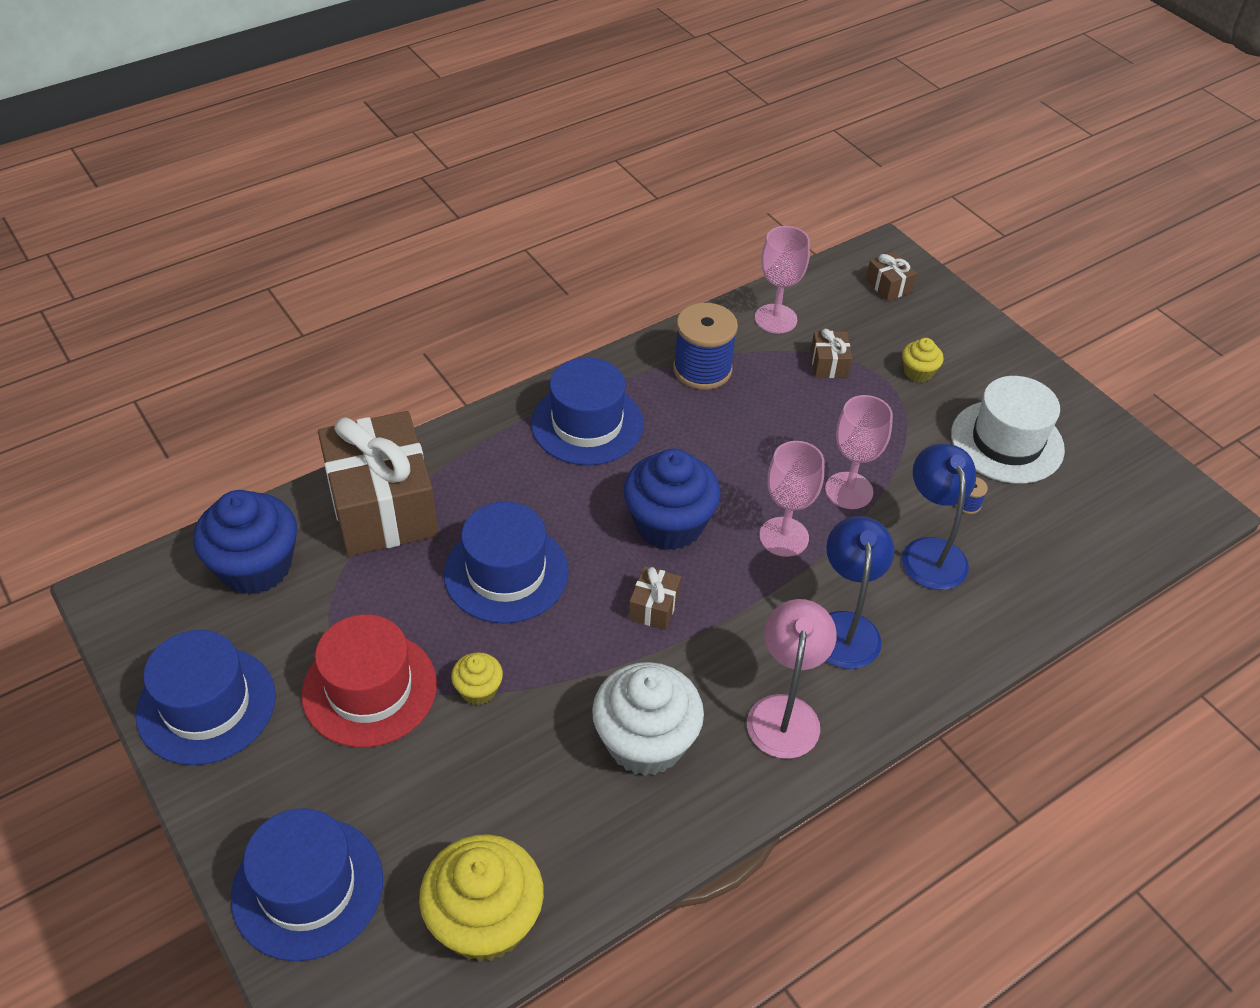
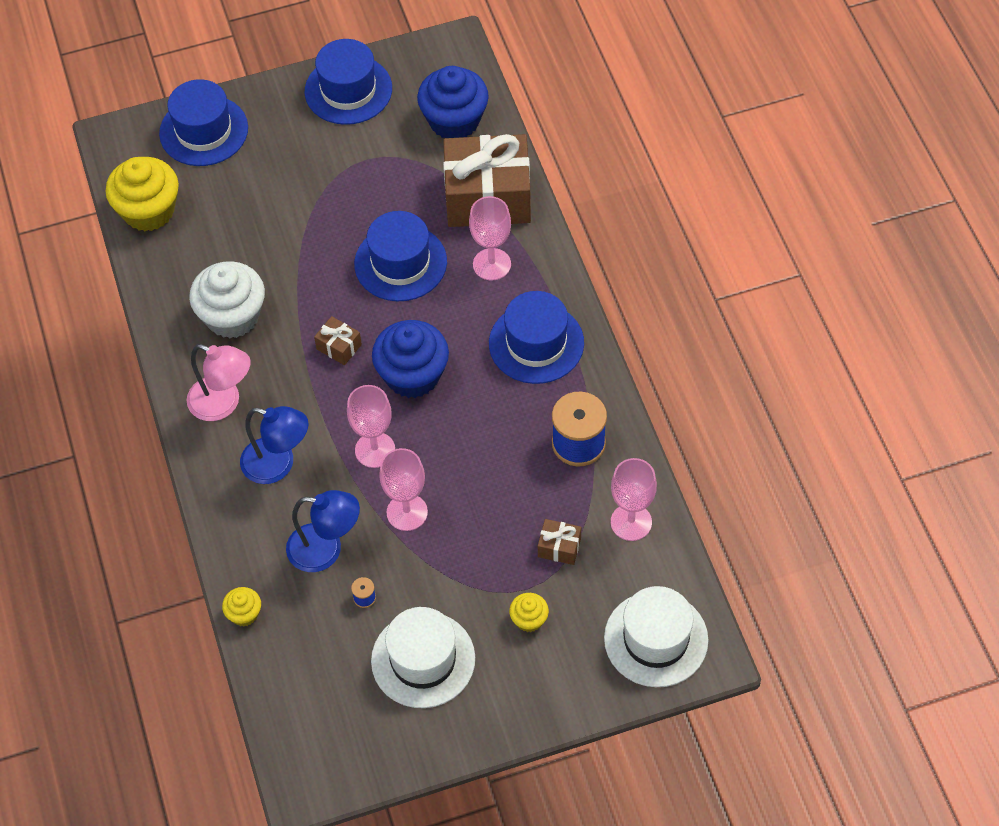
camera: 110 degrees right, 10 degrees up
(369, 689) = (330, 173): red hat -> none
(478, 689) = (307, 231): yellow cupcake -> yellow cupcake (244, 614)
(486, 483) = (492, 264): none -> pink goblet
(888, 286) = (656, 639): brown gift -> white hat

